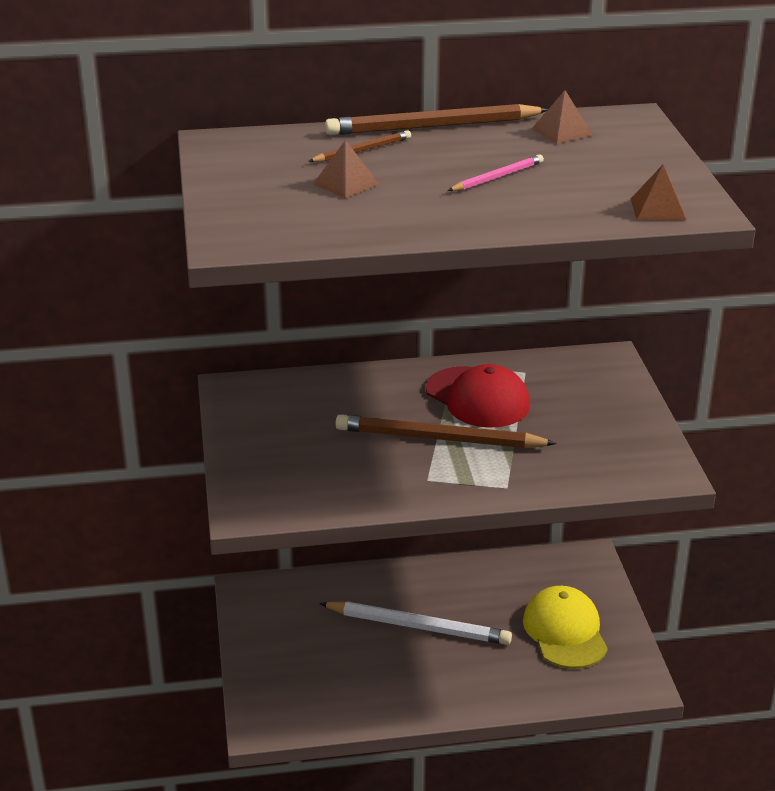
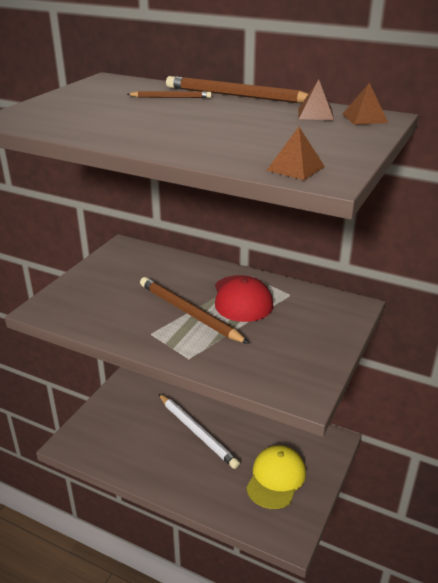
camera: 35 degrees right, 0 degrees up
(346, 184) = (126, 109): brown pyramid -> brown pyramid (364, 118)
(497, 177) = (221, 126): pink pencil -> none

